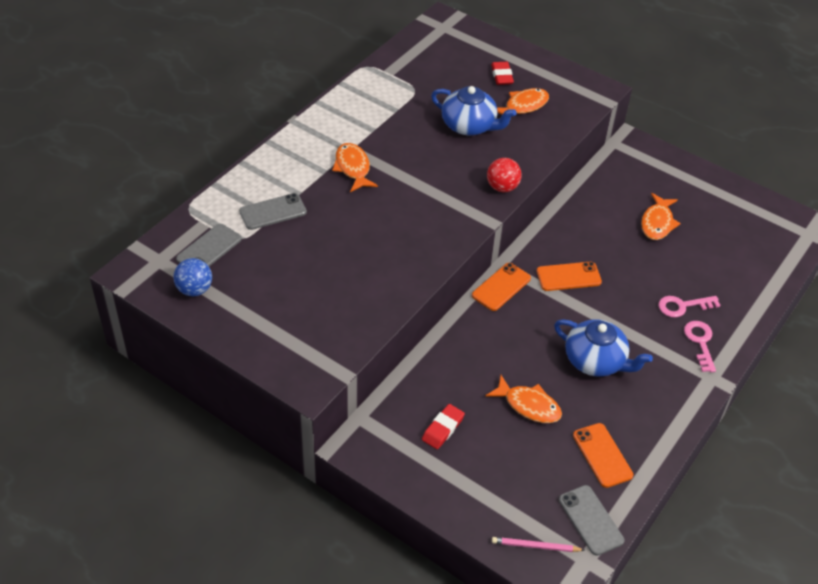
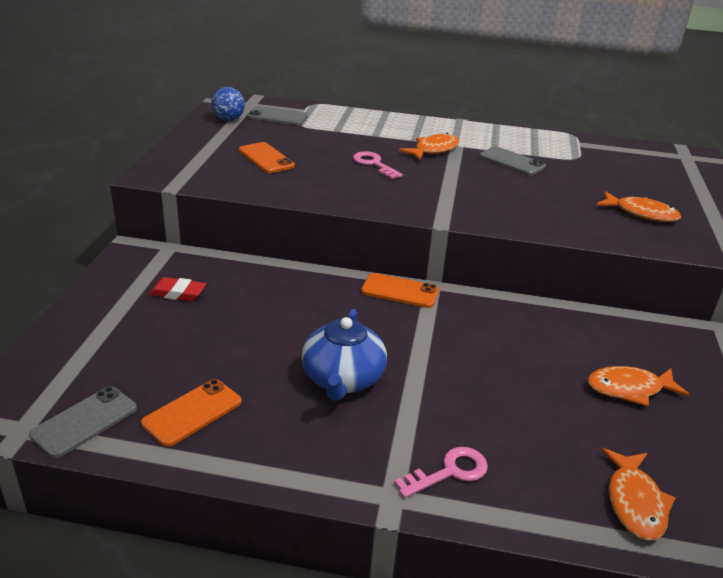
camera: 65 degrees right, 15 degrees down
(273, 212) = (342, 130): grey phone -> grey phone (512, 161)
(469, 126) = (566, 190): blue teapot -> none
(502, 76) = (668, 195): red eraser -> none
(502, 187) = (500, 221): red ball -> none
(528, 405) = (240, 341): orange fish -> orange fish (635, 502)
(535, 546) = (34, 384): pink pencil -> none
(568, 277) = (459, 333): orange phone -> orange phone (266, 158)
(682, 306) = (501, 441): pink key -> pink key (374, 164)

